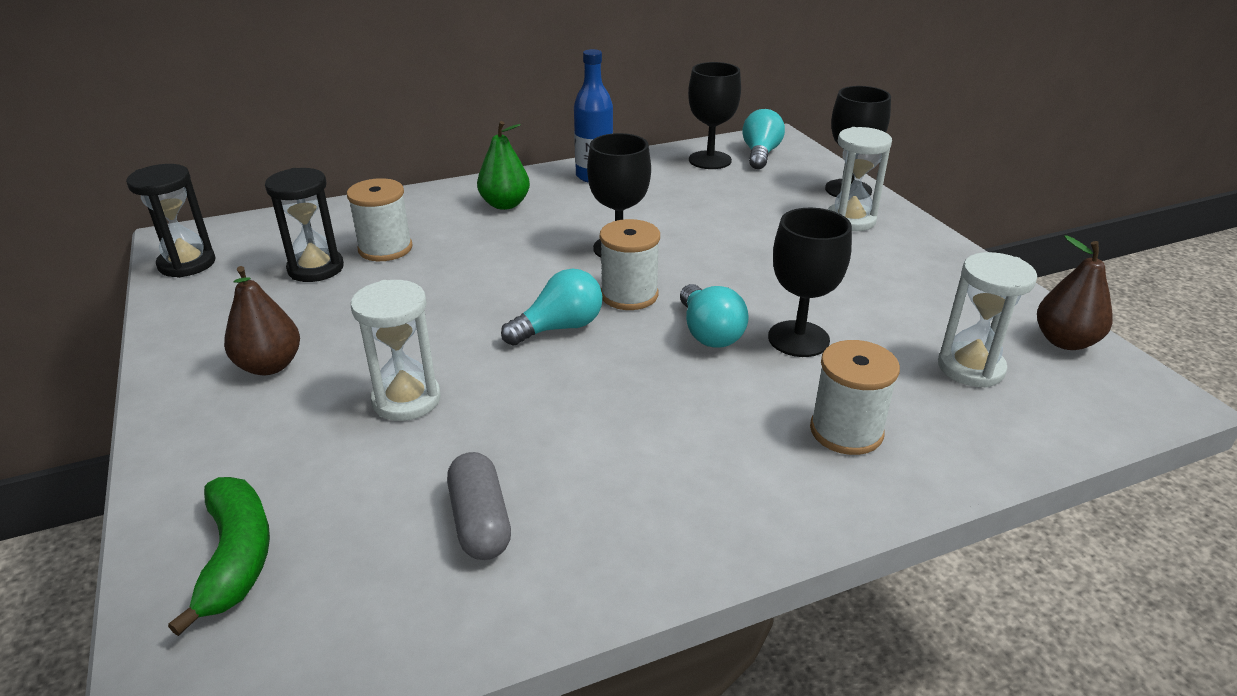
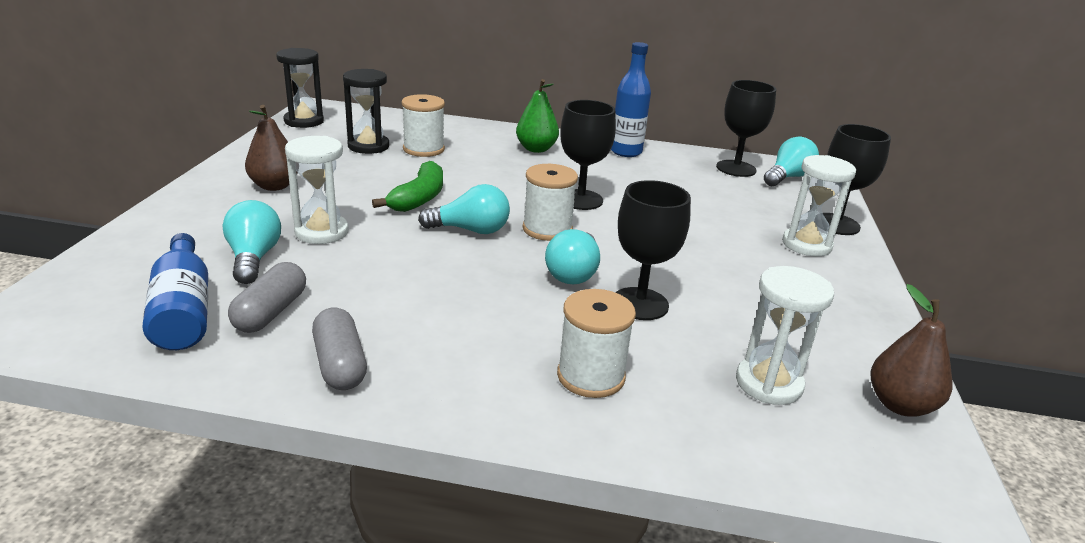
camera: 30 degrees right, 5 degrees down
(236, 557) = (130, 270): green banana -> green banana (419, 198)
(372, 468) = (253, 258): none -> turquoise light bulb
(377, 571) = (183, 310): none -> blue bottle
(627, 539) = (340, 364): none -> grey capsule

